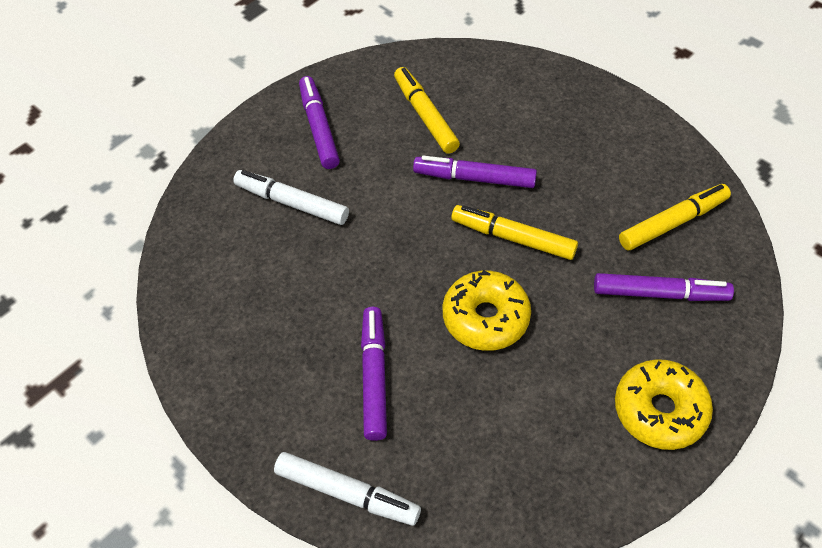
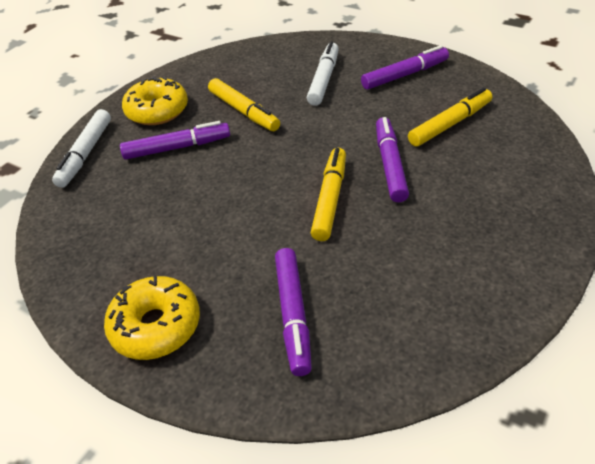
camera: 80 degrees right, 10 degrees down
(485, 318) = (240, 195): yellow donut -> yellow donut (157, 111)
(672, 222) = (393, 318): yellow marker -> yellow marker (244, 111)

